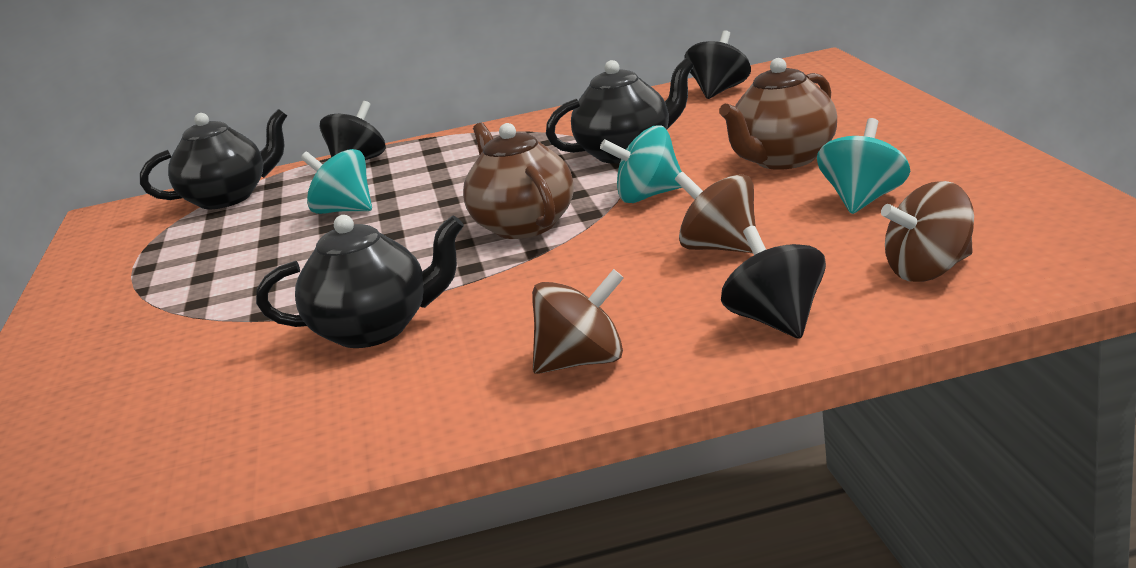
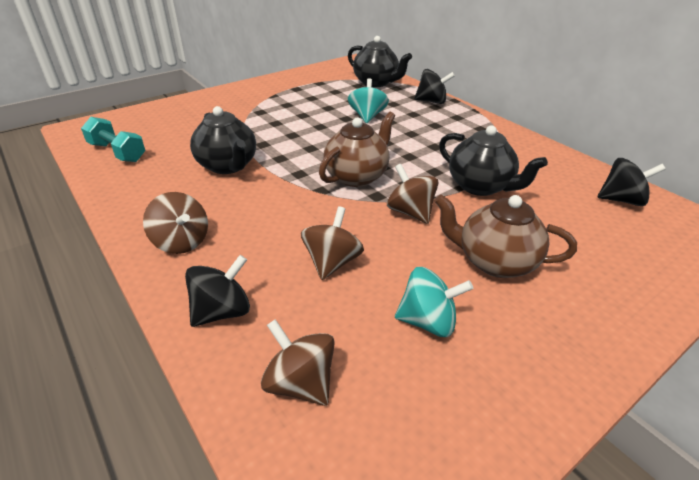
camera: 60 degrees right, 15 degrees up
(170, 460) = (117, 152): none -> turquoise dumbbell
(648, 196) = (410, 212): turquoise spinning top -> brown spinning top

